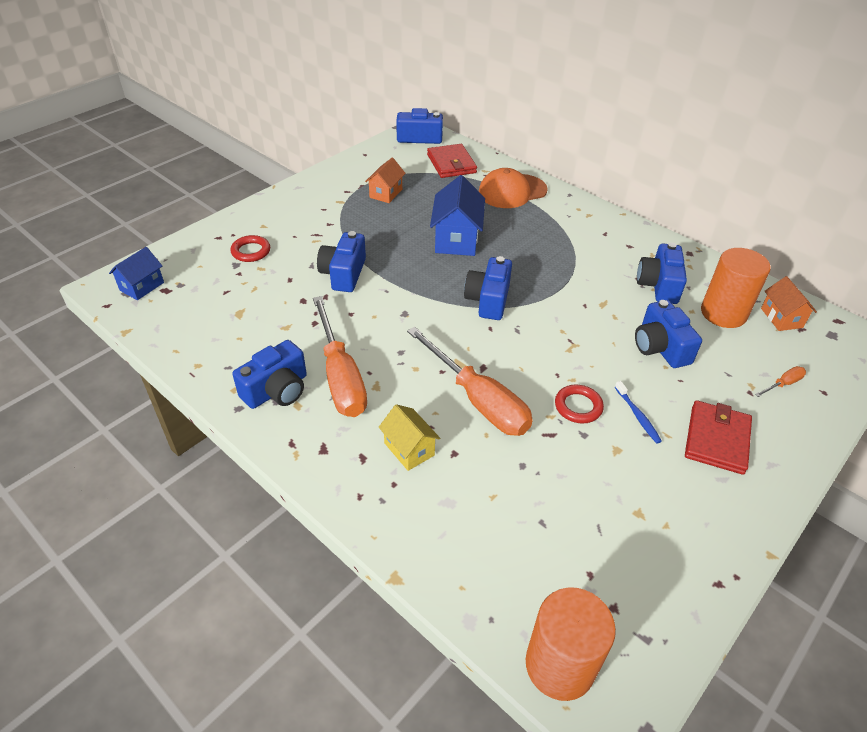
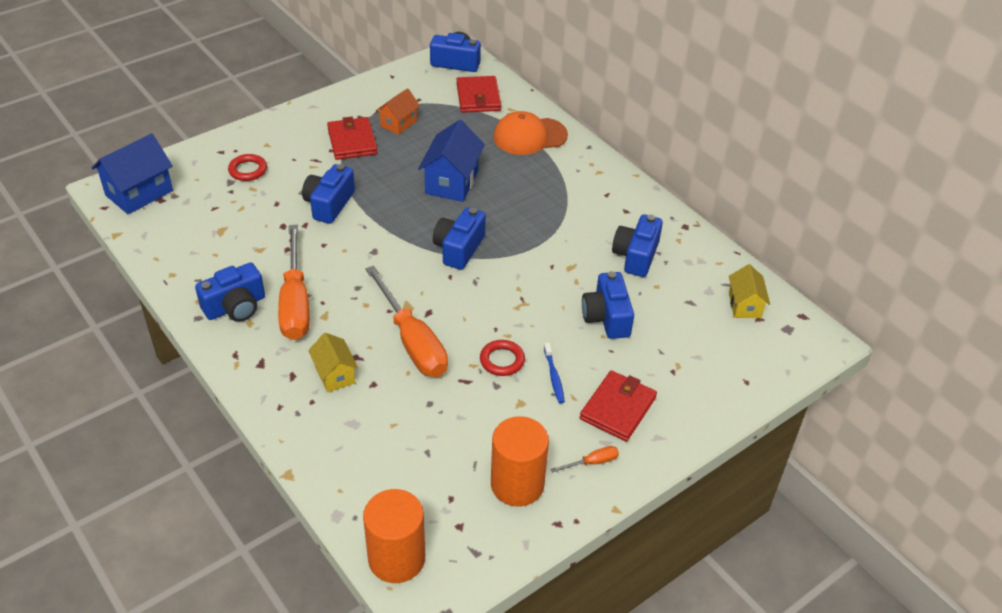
camera: 10 degrees right, 0 degrees up
(142, 286) = (139, 193): blue house -> blue house, size x1.63
(347, 214) = (352, 141): none -> red wallet
(723, 313) = (687, 293): orange cylinder -> orange cylinder (517, 484)
(781, 318) = (744, 305): orange house -> yellow house
(783, 384) = (709, 368): orange screwdriver -> orange screwdriver (592, 462)

